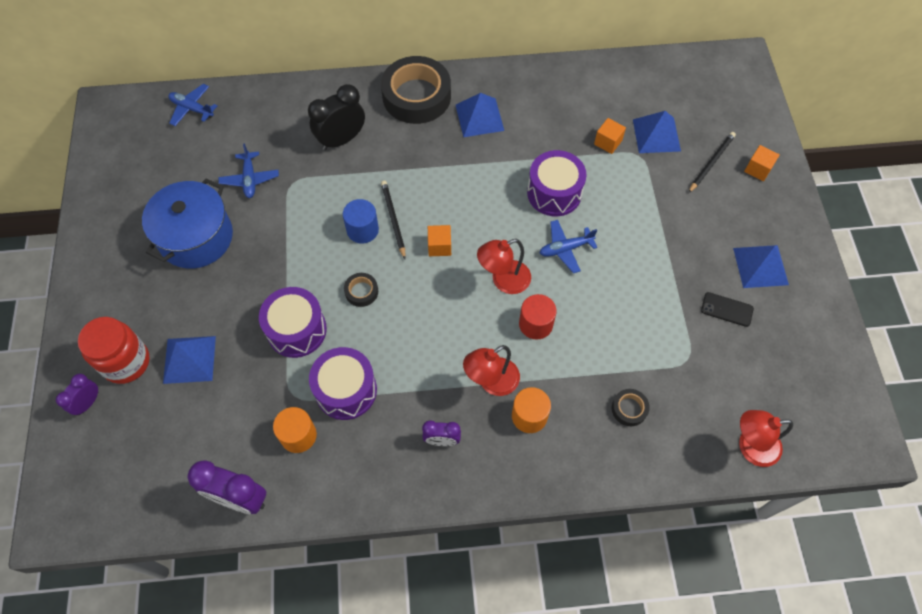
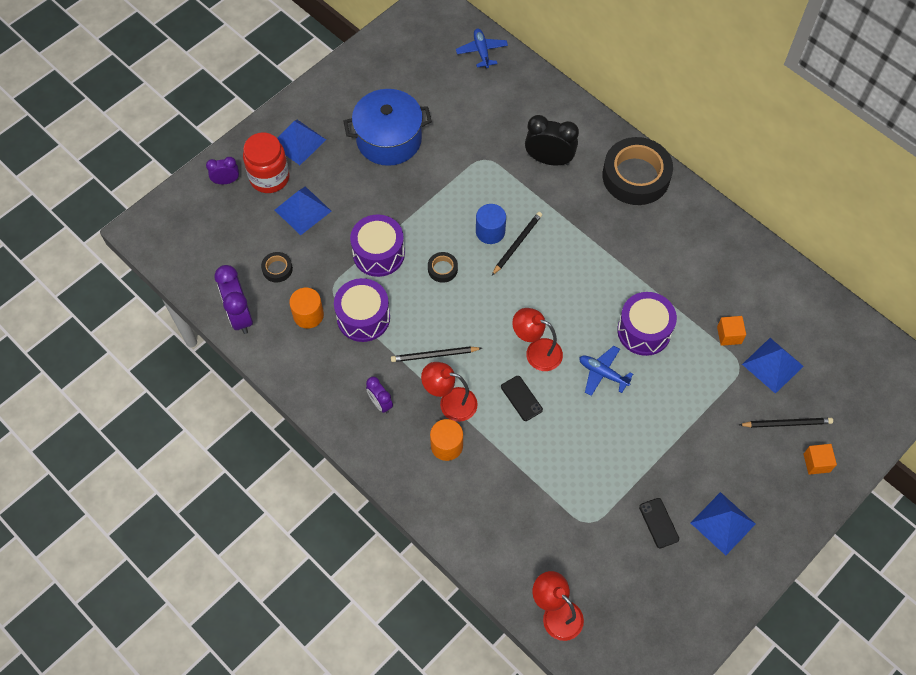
camera: 50 degrees right, 0 degrees up
(250, 179) = (462, 132): blue plane -> none
(436, 360) = (434, 355): none -> black pencil
(439, 246) = (524, 289): orange cube -> none
(479, 117) = (660, 231): blue pyramid -> blue pyramid (298, 142)
(535, 324) = (521, 398): red cylinder -> black phone
(629, 409) = (511, 508): black tape -> black tape (277, 269)

